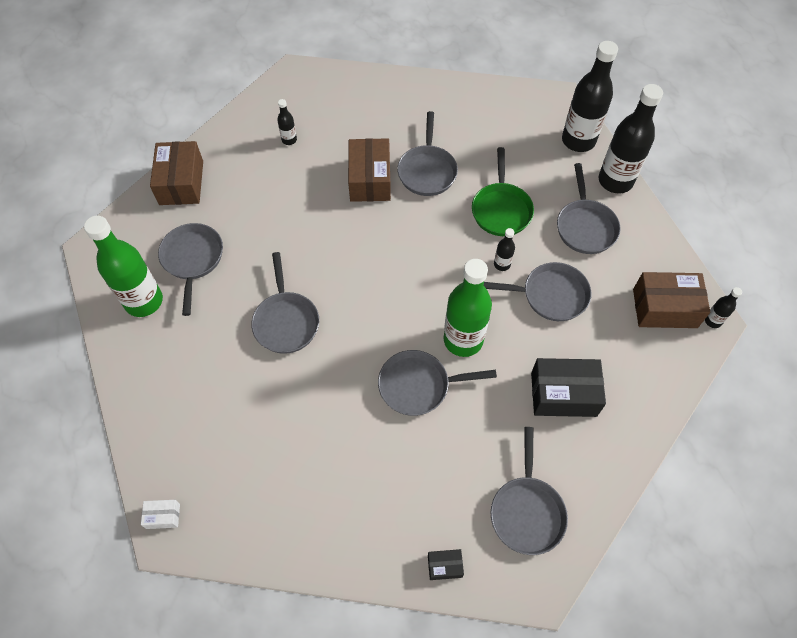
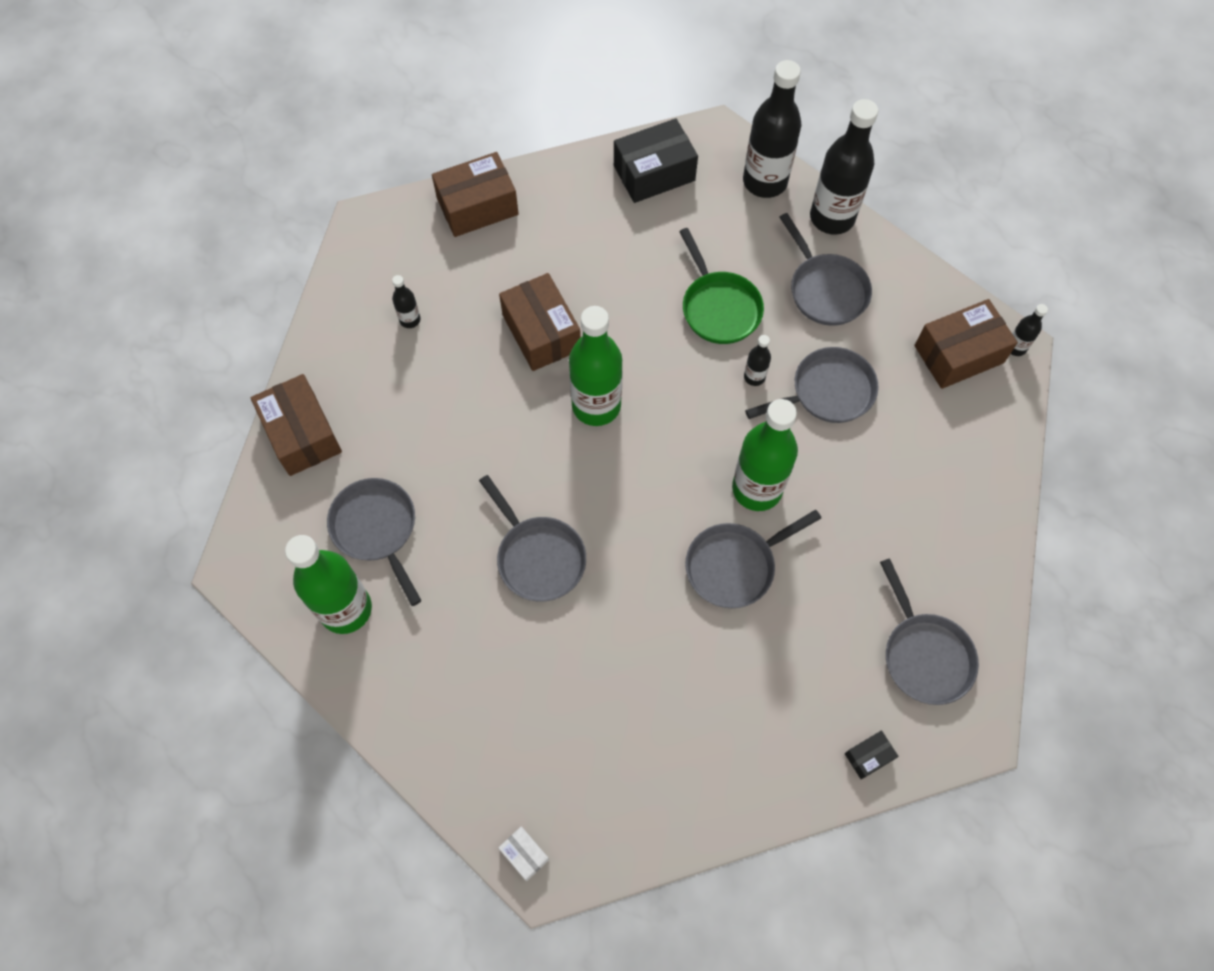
camera: 25 degrees left, 5 degrees up
(163, 516) = (524, 854): white box -> white box turned 75 degrees clockwise
(372, 87) = (477, 206): none -> brown box
(380, 240) = (596, 405): none -> green bottle
(427, 171) = (605, 293): grey pan -> none
(563, 394) = (898, 504): black box -> black box (654, 173)

